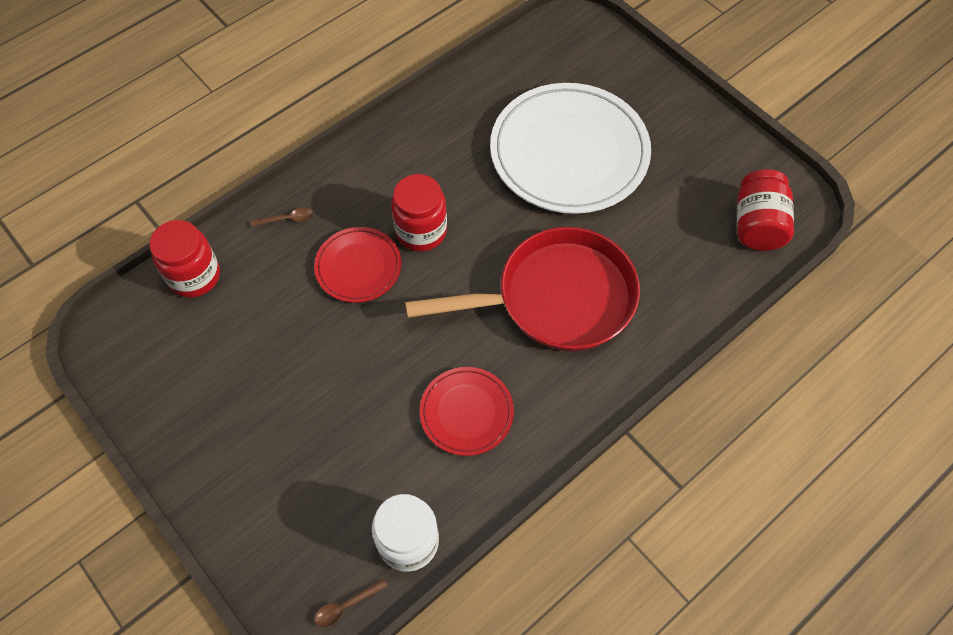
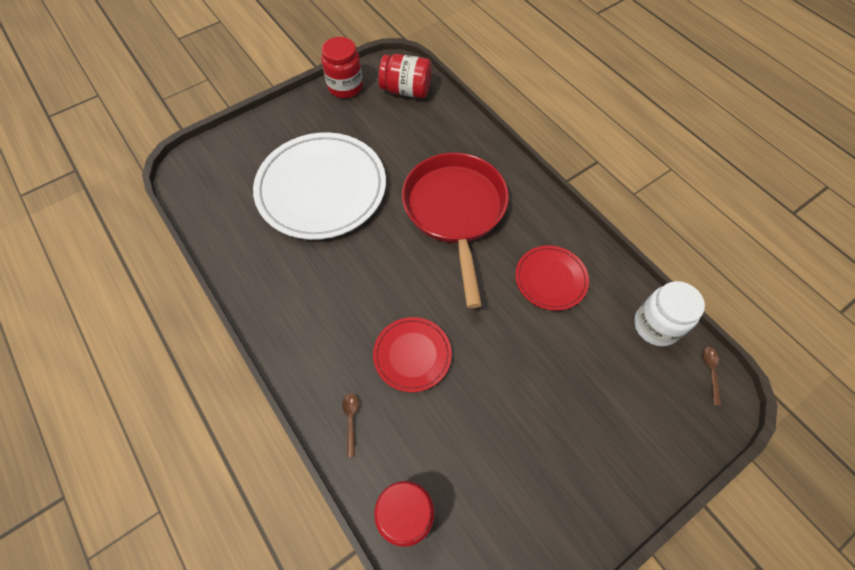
camera: 85 degrees left, 0 degrees up
(346, 606) = (710, 372): brown spoon -> brown spoon turned 150 degrees counterclockwise
(421, 231) = (381, 302): red jar -> red jar (345, 87)

